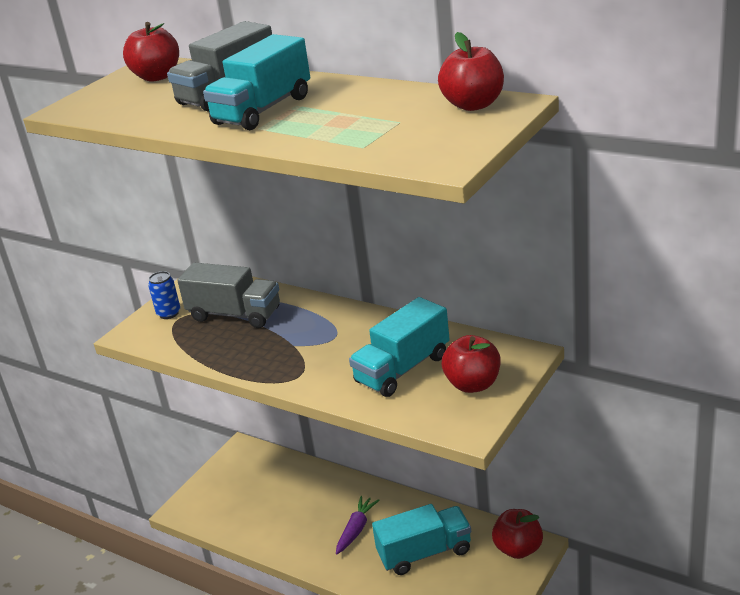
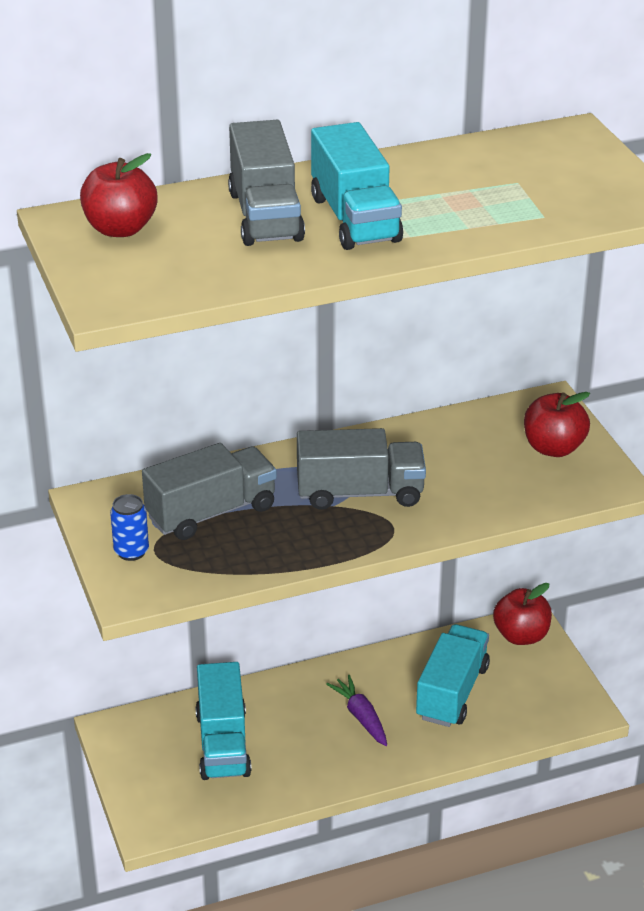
camera: 55 degrees left, 5 degrees up
(318, 346) = (360, 493): none -> grey truck
(402, 369) = (474, 469): turquoise truck -> turquoise truck (223, 744)
(473, 105) = (545, 144): red apple -> none

